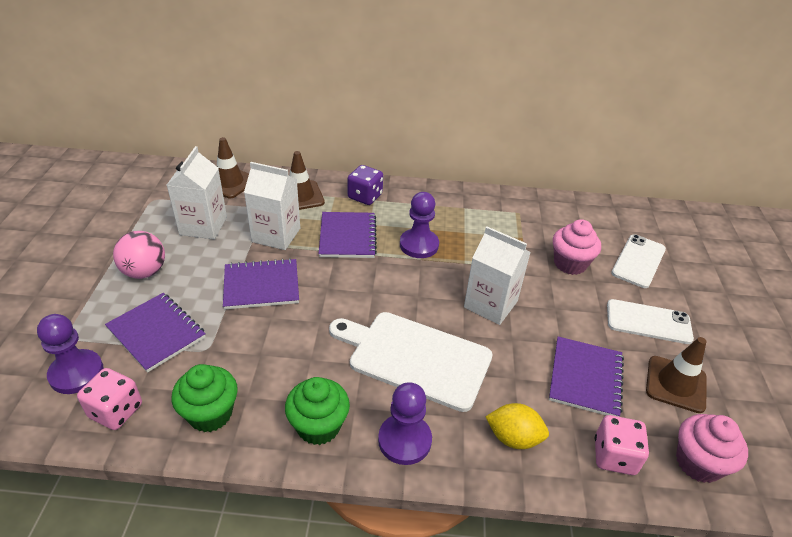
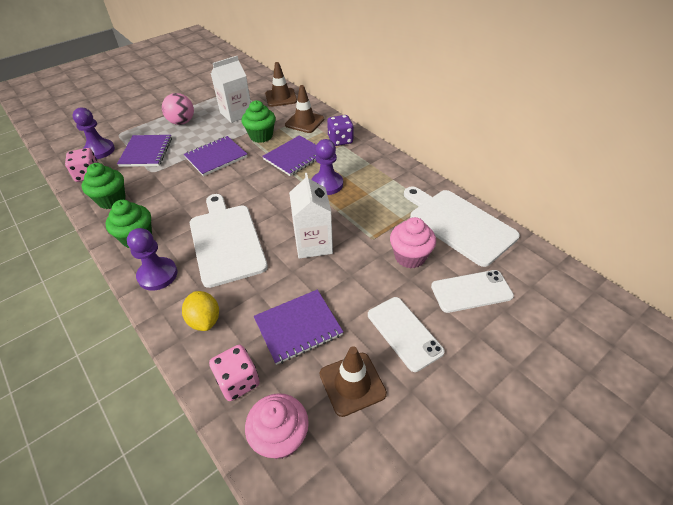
camera: 50 degrees right, 5 degrees up
(261, 285) = (216, 157): purple notebook -> purple notebook turned 75 degrees counterclockwise
(276, 235) = (261, 136): white carton -> green cupcake
(561, 216) = (458, 224): none -> white cutting board

